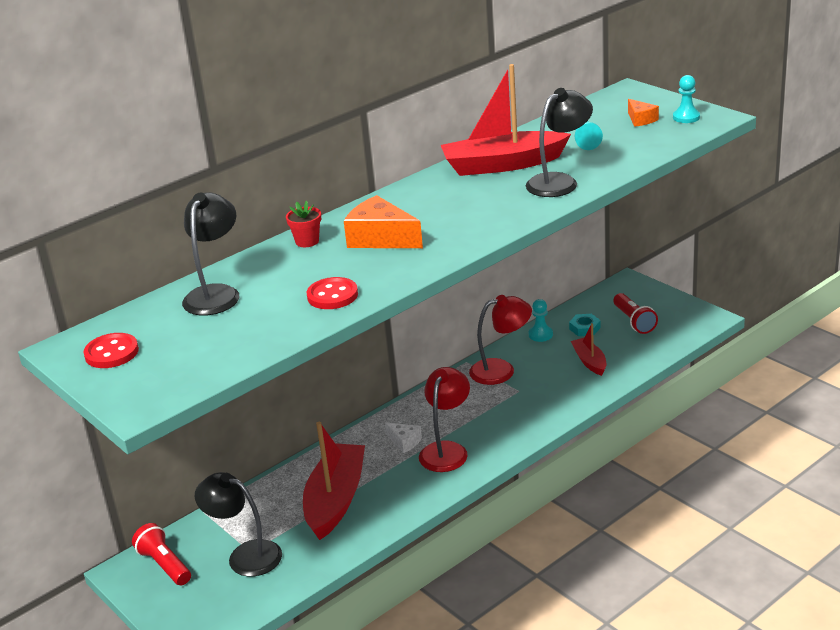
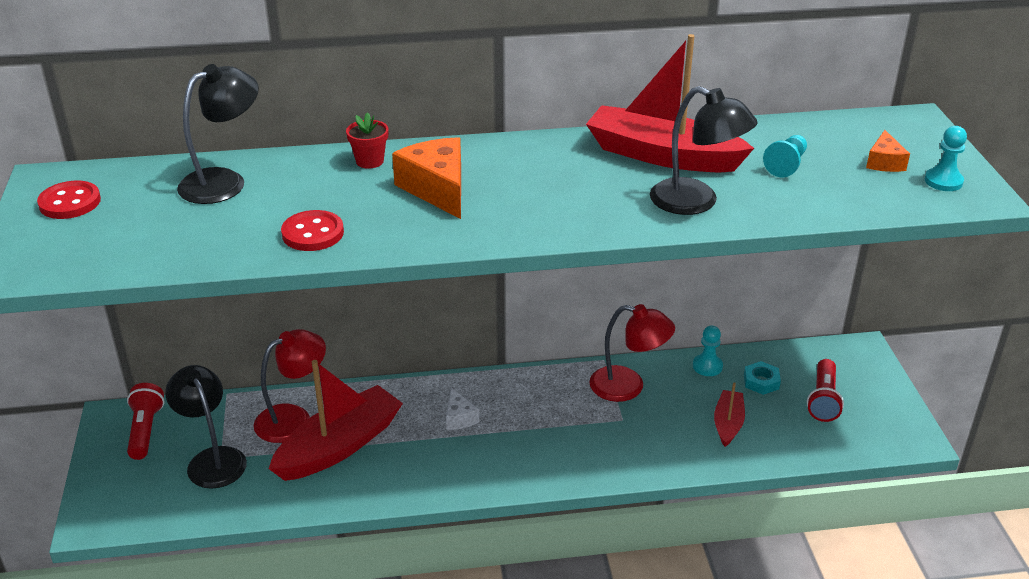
camera: 30 degrees right, 5 degrees up
(446, 450) = (488, 449): red lamp -> red lamp (293, 418)
(559, 182) = (696, 202): black lamp -> black lamp turned 45 degrees clockwise

